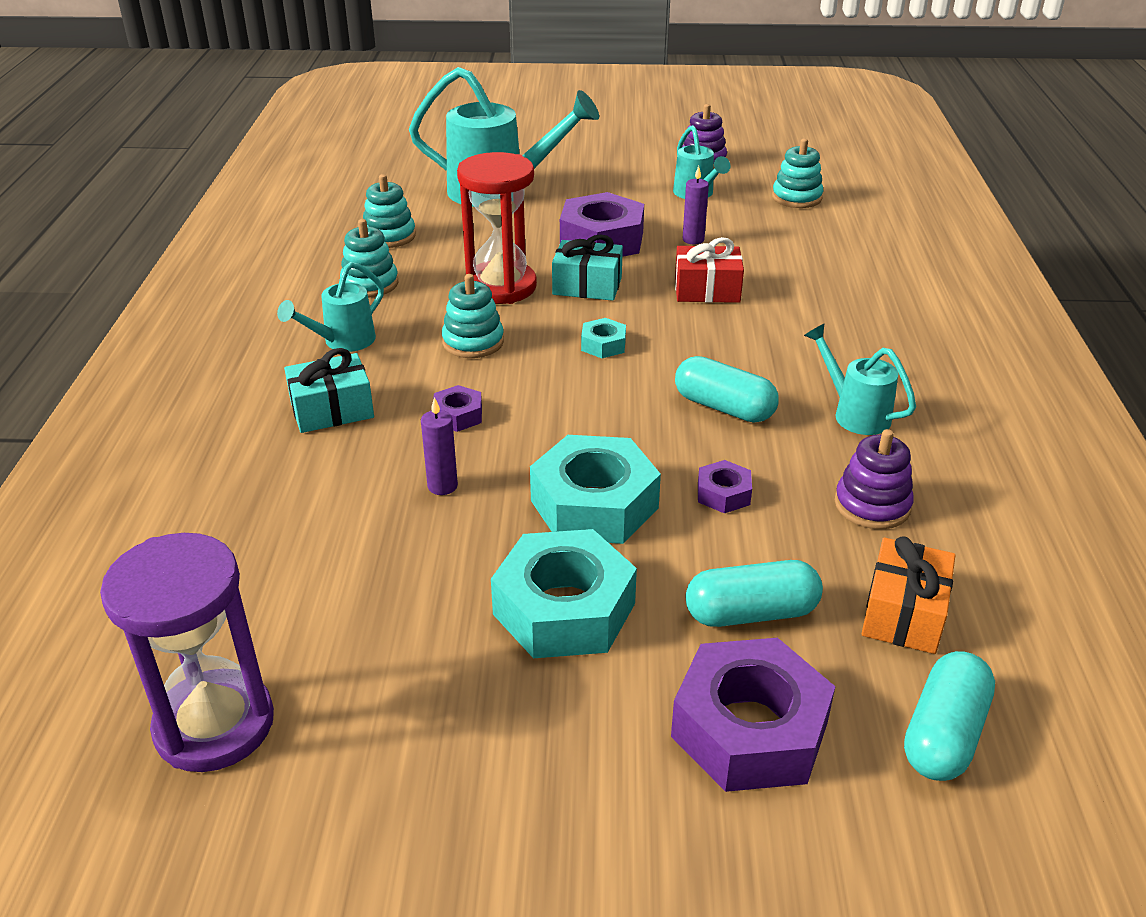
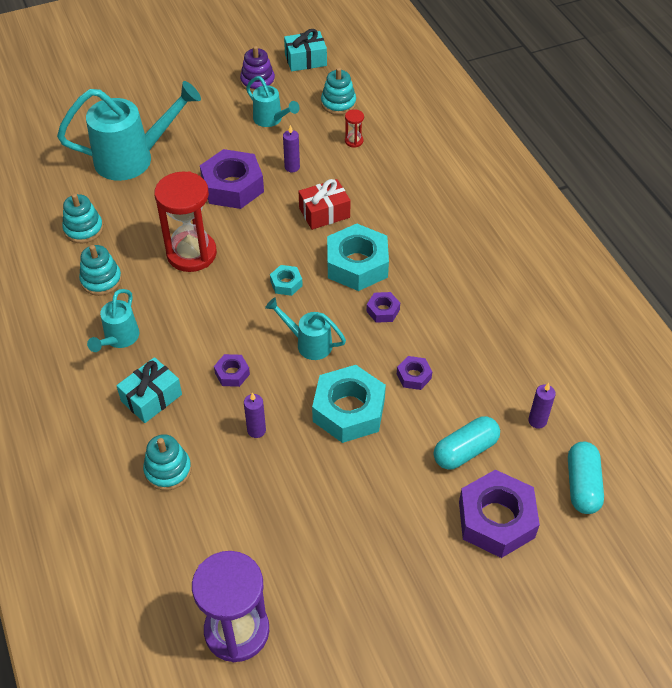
camera: 25 degrees left, 15 degrees up
(473, 342) = (204, 309): turquoise stacking toy -> turquoise stacking toy (168, 470)
(564, 609) = (371, 486): turquoise nut -> turquoise nut (357, 264)
(587, 286) = (247, 234): turquoise gift -> turquoise gift (305, 60)
(724, 407) = (383, 310): turquoise capsule -> purple nut
(795, 234) = (354, 141): none -> red hourglass
(854, 413) = (456, 289): turquoise watering can -> turquoise watering can (308, 343)
(872, 505) = (493, 354): purple stacking toy -> none
(904, 613) = (537, 421): orange gift -> purple candle

